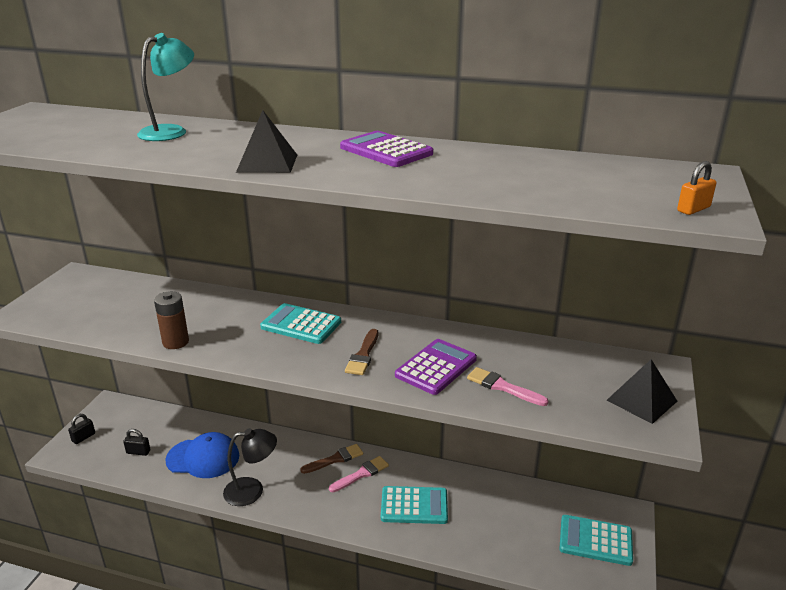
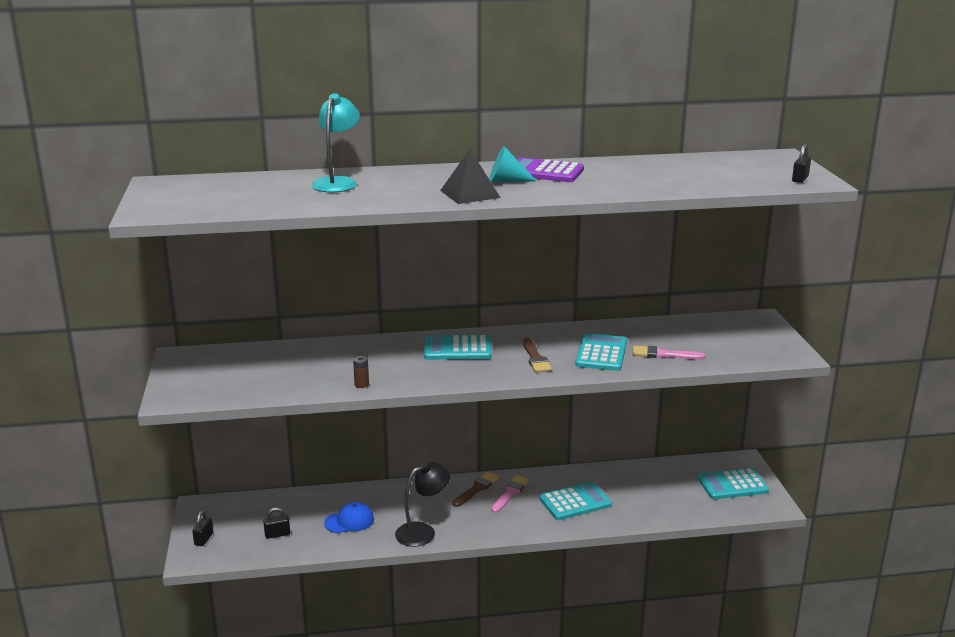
camera: 25 degrees left, 5 degrees down
(175, 342) = (361, 384): brown battery -> brown battery, size x0.57
(203, 458) = (349, 521): blue cap -> blue cap, size x0.65
(329, 155) = (506, 181): none -> turquoise cone
(436, 367) = (601, 353): purple calculator -> turquoise calculator
(642, 400) = (765, 341): black pyramid -> none
(693, 209) = (800, 179): orange padlock -> black padlock

